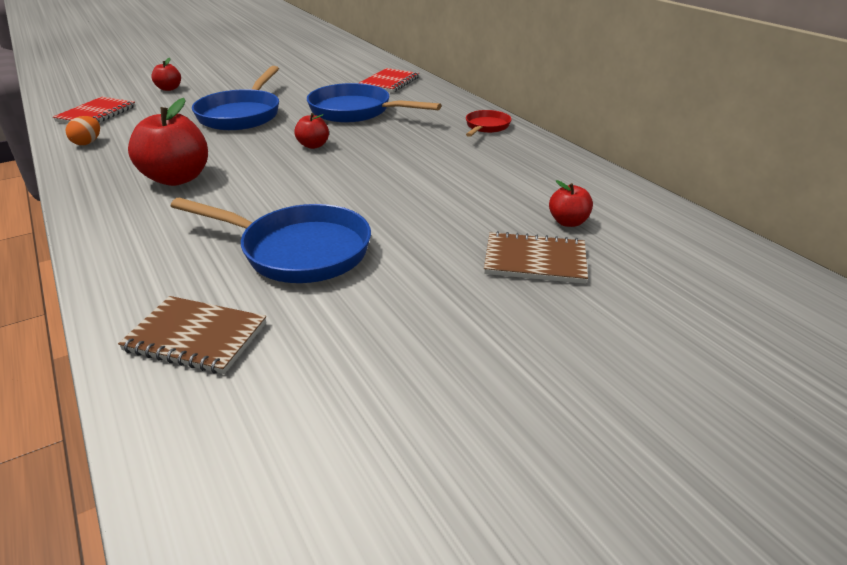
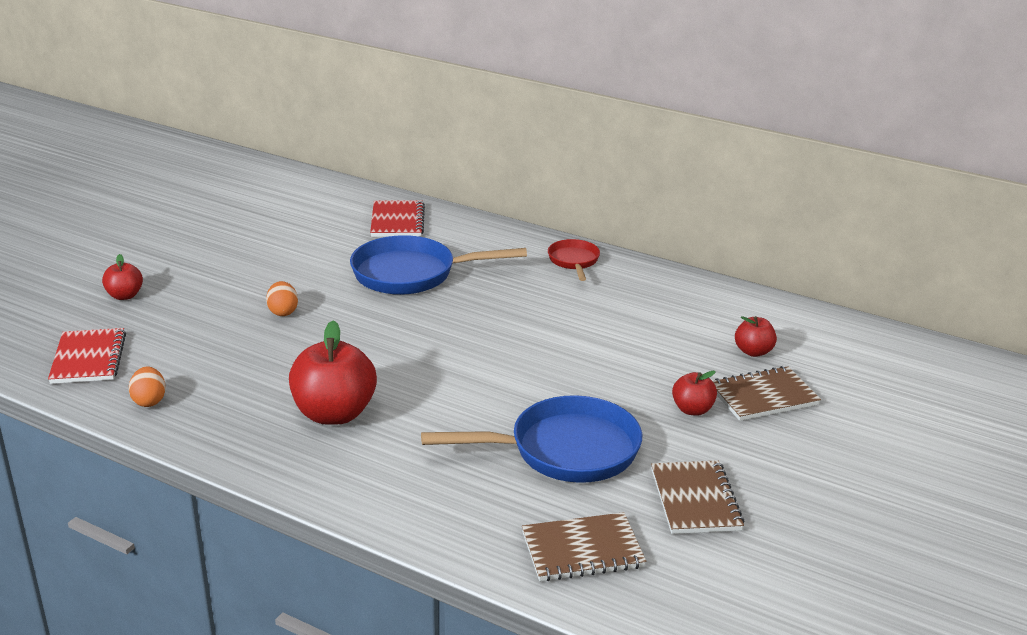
camera: 30 degrees left, 5 degrees down
(242, 114) = (283, 312): blue pan -> orange egg
(313, 145) = (425, 332): red apple -> red apple (692, 410)
(354, 330) = (695, 500): none -> brown notebook

